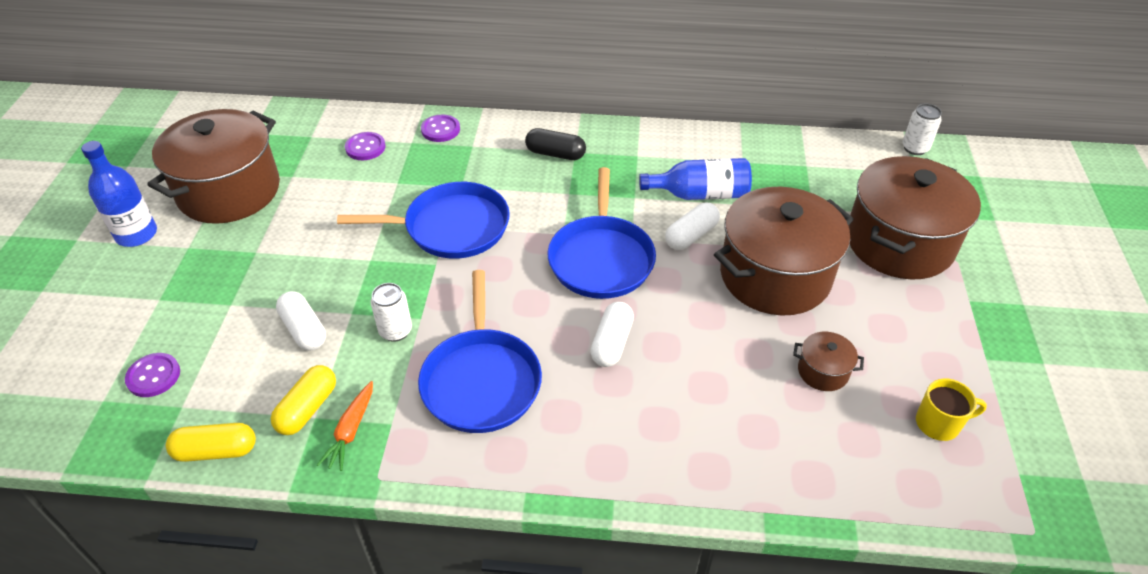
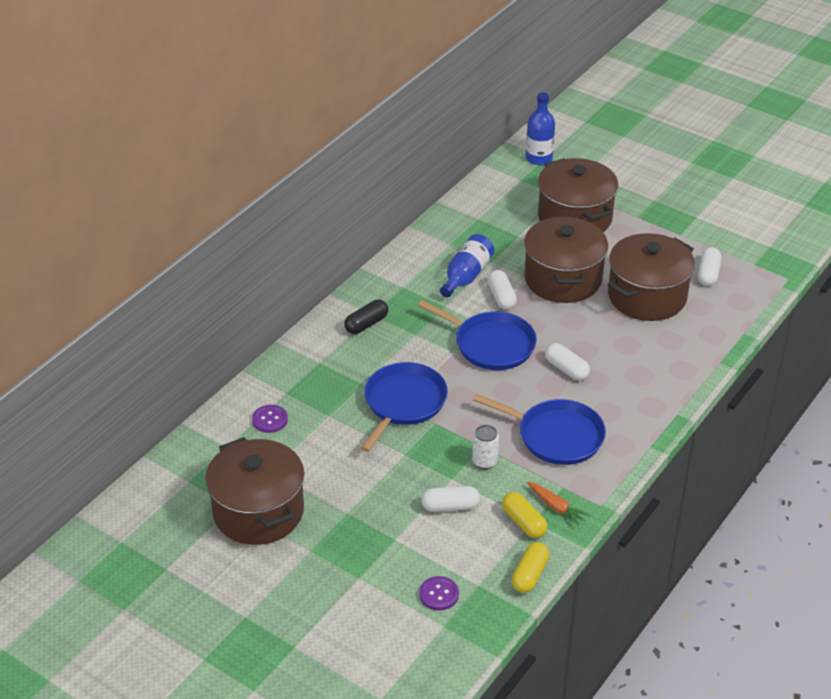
camera: 60 degrees left, 5 degrees down
(136, 234) = (269, 578): blue bottle -> blue bottle (539, 158)
(440, 129) = (284, 372): purple button -> none
(823, 371) = (647, 296): brown pot -> brown pot, size x2.40
(915, 148) = (500, 167): white can -> none
(939, 423) = (708, 274): yellow mug -> white capsule

